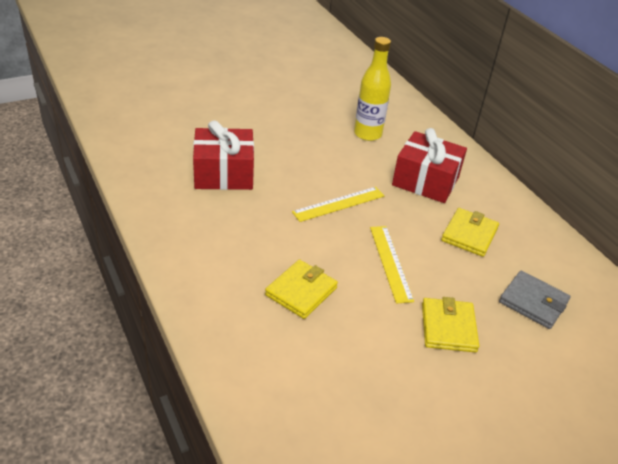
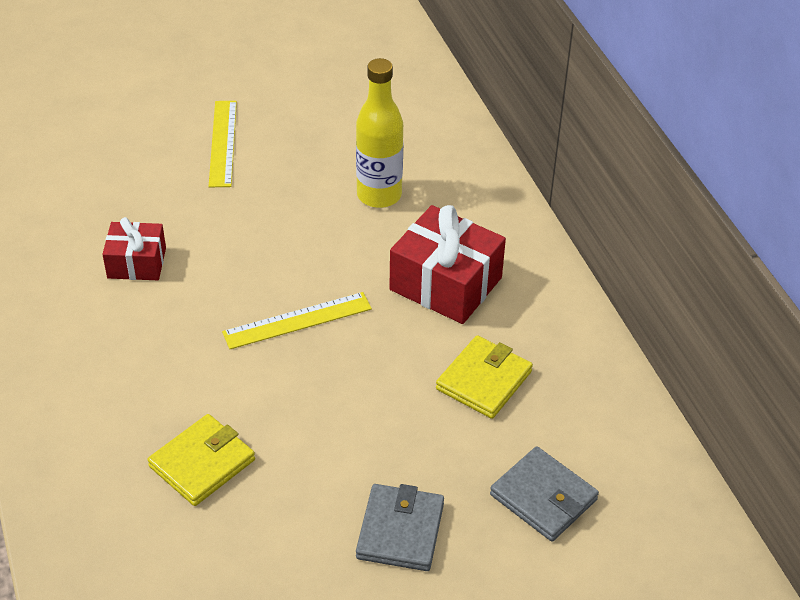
camera: 10 degrees right, 5 degrees up
(224, 173) = (137, 263): red gift -> red gift, size x0.61
(390, 263) = (347, 423): yellow ruler -> yellow ruler (223, 143)
(448, 327) = (400, 530): yellow wallet -> grey wallet

